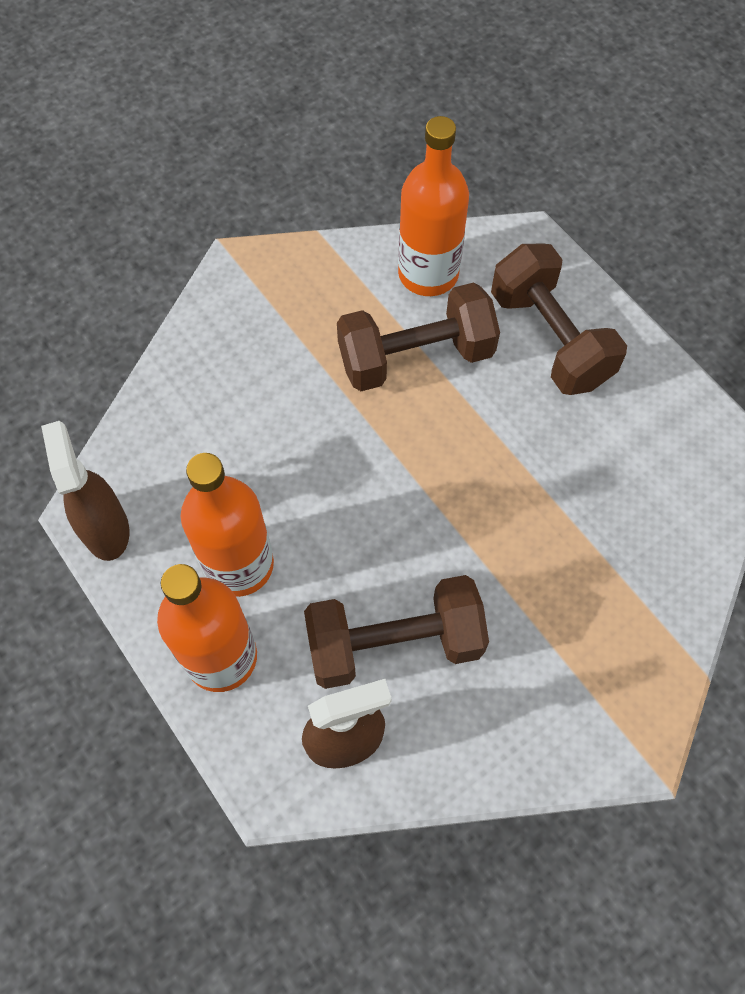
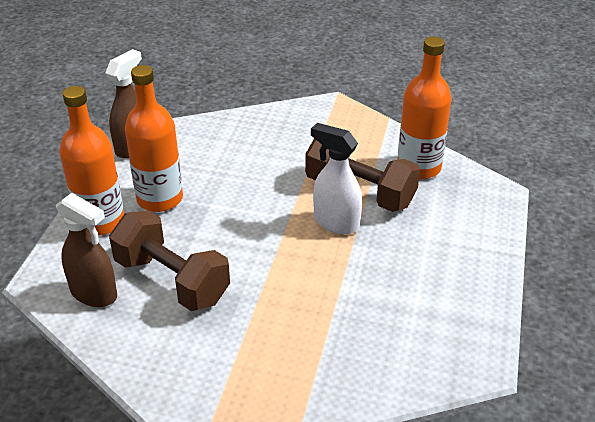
camera: 50 degrees right, 25 degrees down
(444, 417) = (335, 222): none -> white spray bottle
(550, 339) = (444, 236): brown dumbbell -> none

